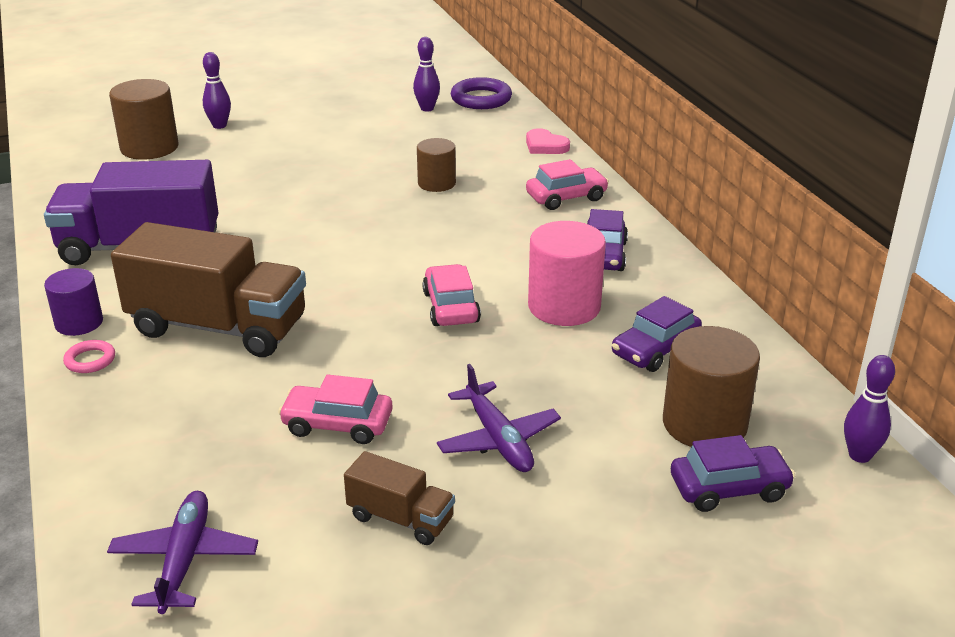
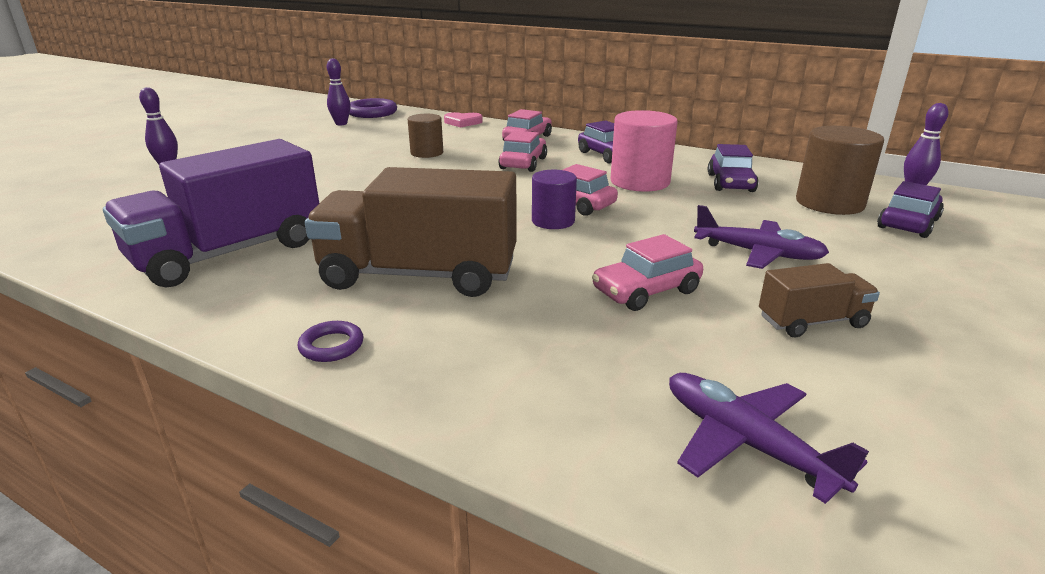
camera: 40 degrees left, 5 degrees down
(79, 323) = (261, 324): purple cylinder -> purple cylinder (553, 221)
(90, 360) = (331, 346): pink ring -> purple ring
(149, 147) = (113, 193): brown cylinder -> none
(218, 327) = (419, 275): brown truck -> brown truck turned 150 degrees counterclockwise
(499, 233) = (523, 163): none -> pink car

